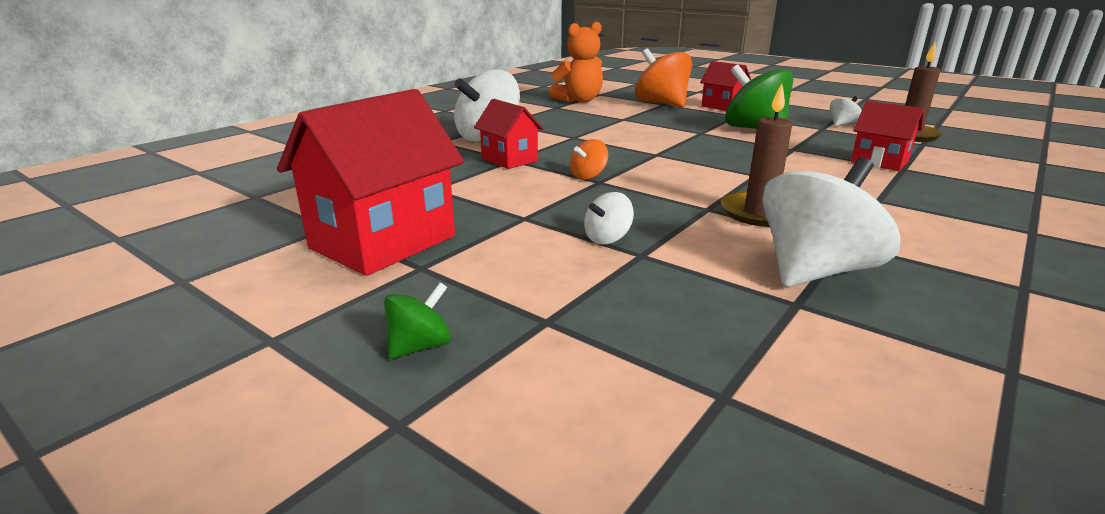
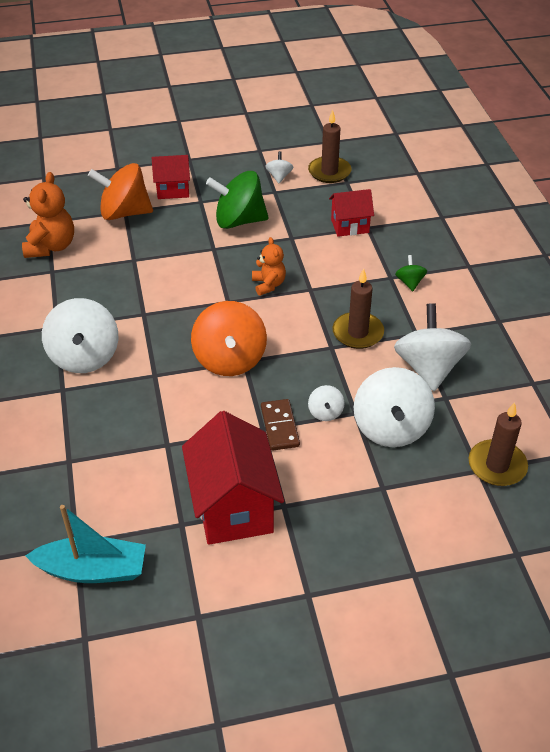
camera: 50 degrees left, 20 degrees up
(223, 212) = (92, 570): none -> turquoise boat
(420, 346) = (364, 542): green spinning top -> green spinning top (410, 282)
(509, 160) = (154, 376): red house -> none
(541, 224) = (279, 426): none -> brown domino
(588, 176) = (230, 359): orange spinning top -> orange spinning top, size x2.16
(662, 285) = (391, 428): none -> white spinning top
(715, 159) = (268, 284): none -> orange teddy bear
(769, 413) = (497, 465): none -> brown candle

